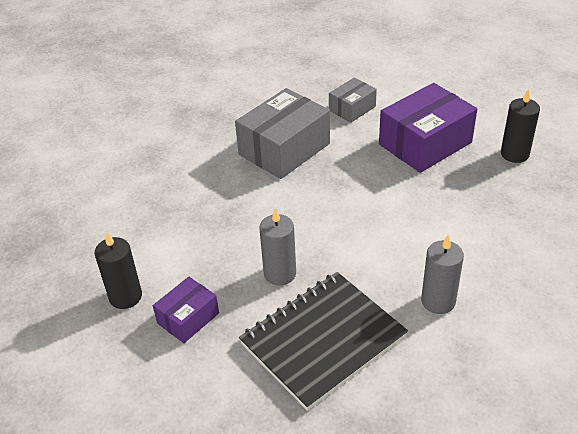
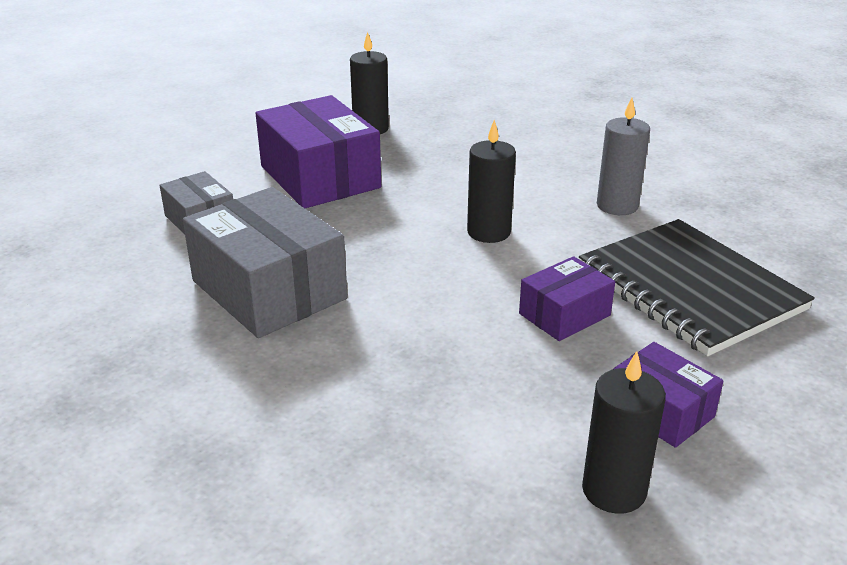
camera: 85 degrees left, 10 degrees down
(280, 273) = (564, 314): grey candle -> purple box
(374, 231) = (489, 232): none -> black candle

